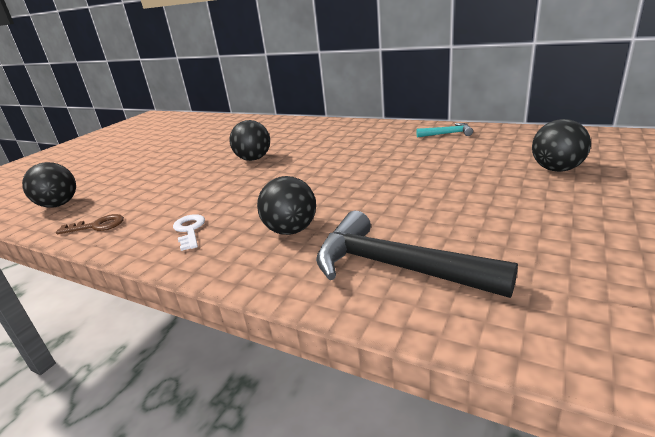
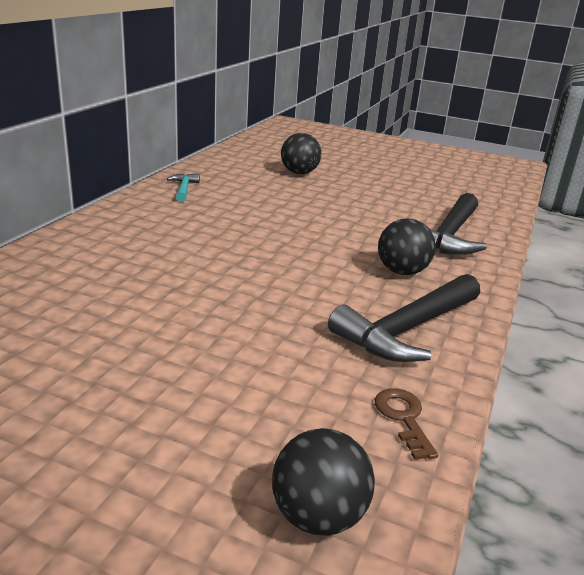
camera: 100 degrees left, 0 degrees up
(189, 230) = (407, 329): white key -> black hammer
(253, 159) = (184, 301): black ball -> none

